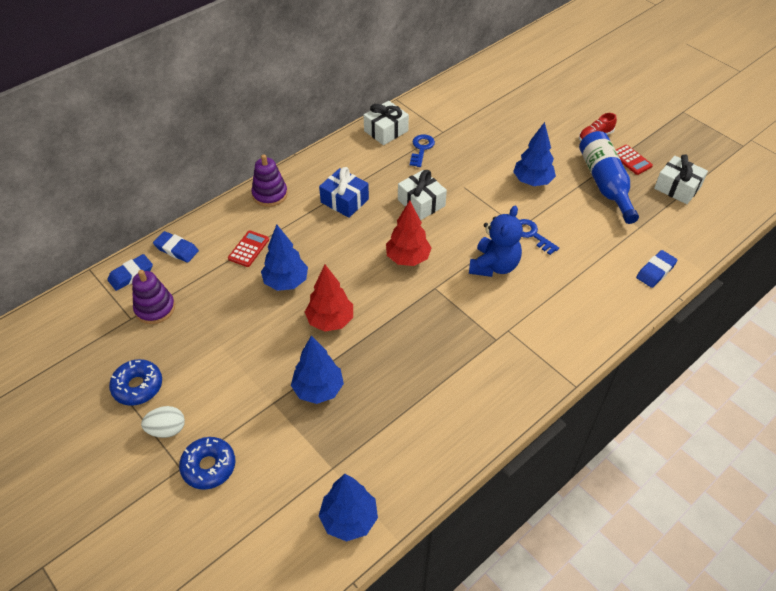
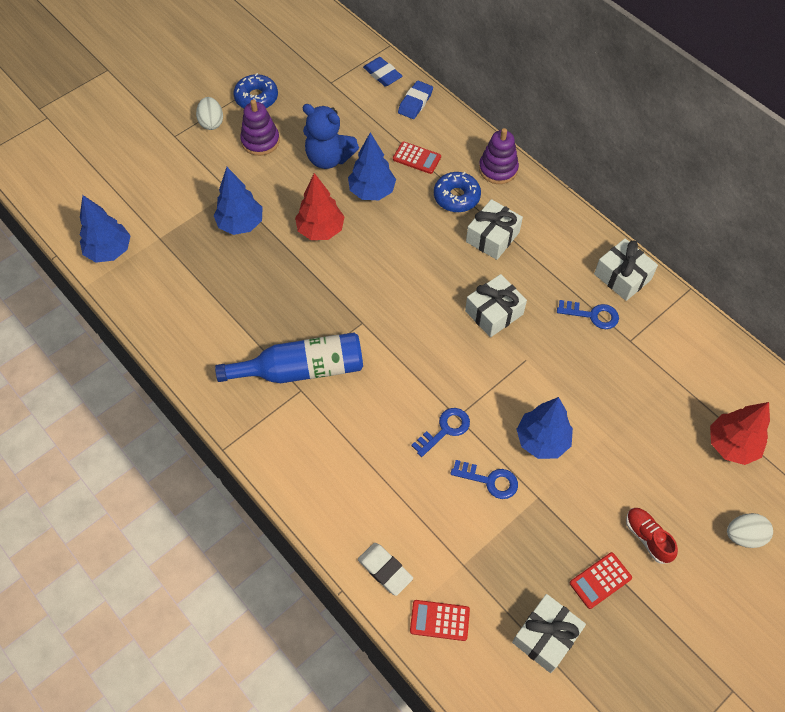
camera: 90 degrees right, 10 degrees up
(155, 308) = (341, 97): purple stacking toy -> purple stacking toy (260, 141)
(209, 466) = (173, 153): blue donut -> blue donut (456, 197)
(344, 201) = (492, 237): blue gift -> white gift
(408, 258) = (404, 297): red tree -> red tree (731, 445)
(494, 266) = (394, 383): blue teddy bear -> blue teddy bear (329, 158)
(570, 211) = (489, 480): none -> blue key
(583, 96) = (744, 535): none -> white egg
(605, 183) = (546, 534): blue bottle -> blue bottle (301, 369)
(655, 271) = (385, 570): blue eraser -> white eraser
(683, 241) = (439, 620): none -> red calculator

